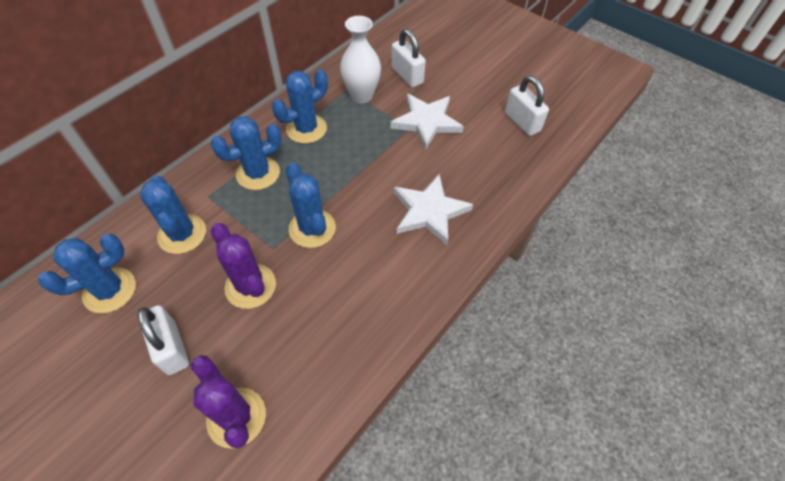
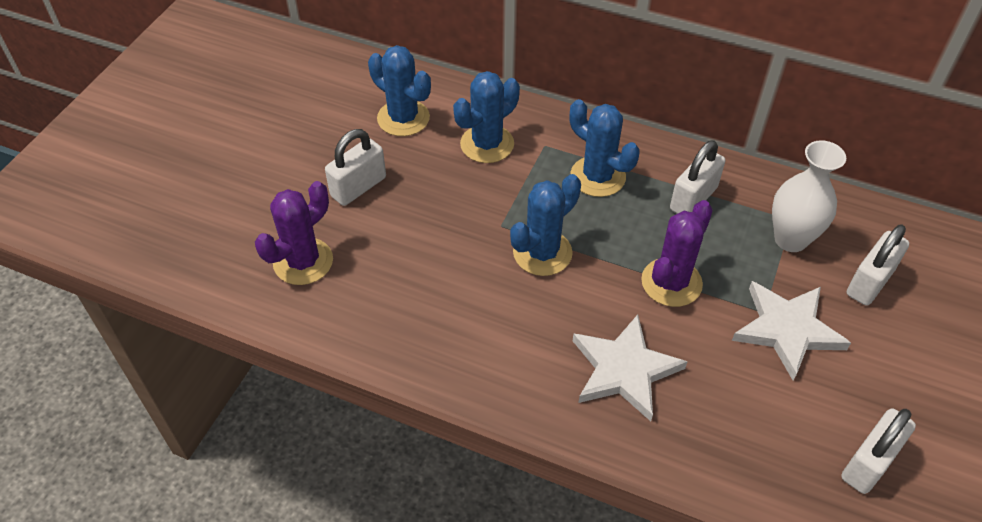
camera: 75 degrees right, 5 degrees down
(250, 286) = (446, 223): purple cactus -> purple cactus (671, 282)
(306, 129) = (693, 199): blue cactus -> white padlock

